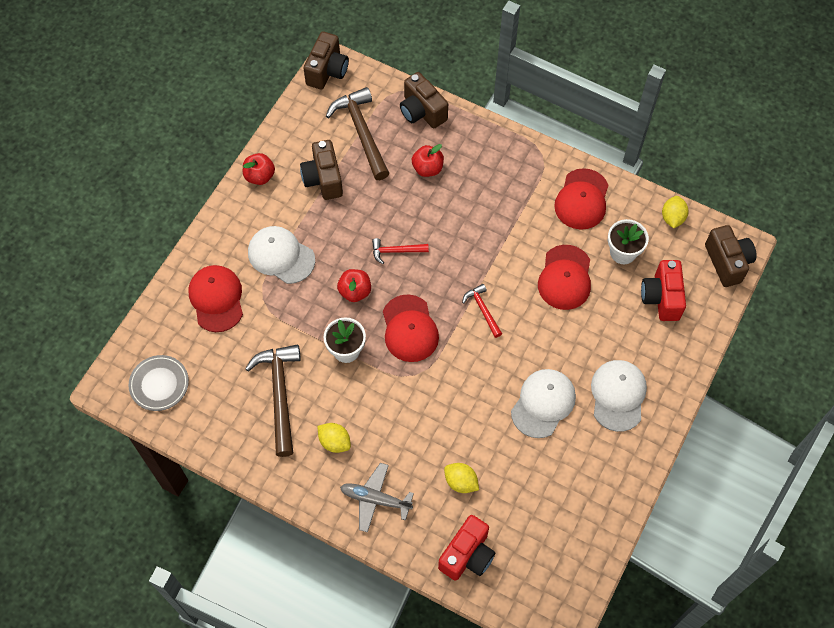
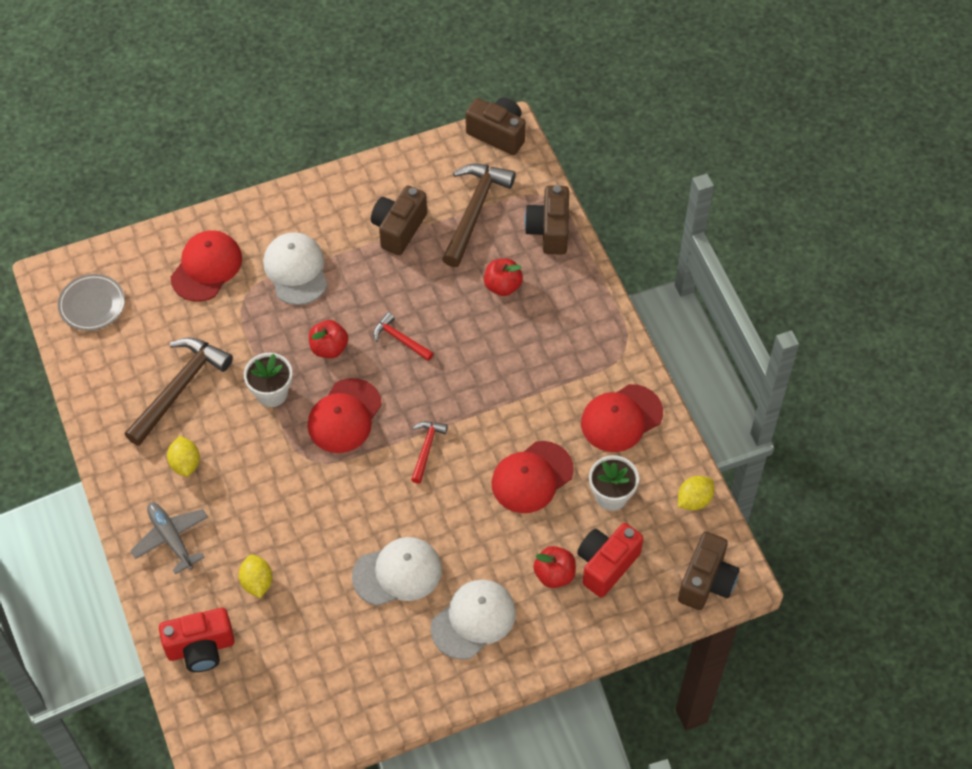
camera: 40 degrees right, 5 degrees down
(259, 176) = (345, 187): red apple -> red apple (554, 574)
(327, 71) = (498, 134): brown camera -> brown camera turned 120 degrees counterclockwise

